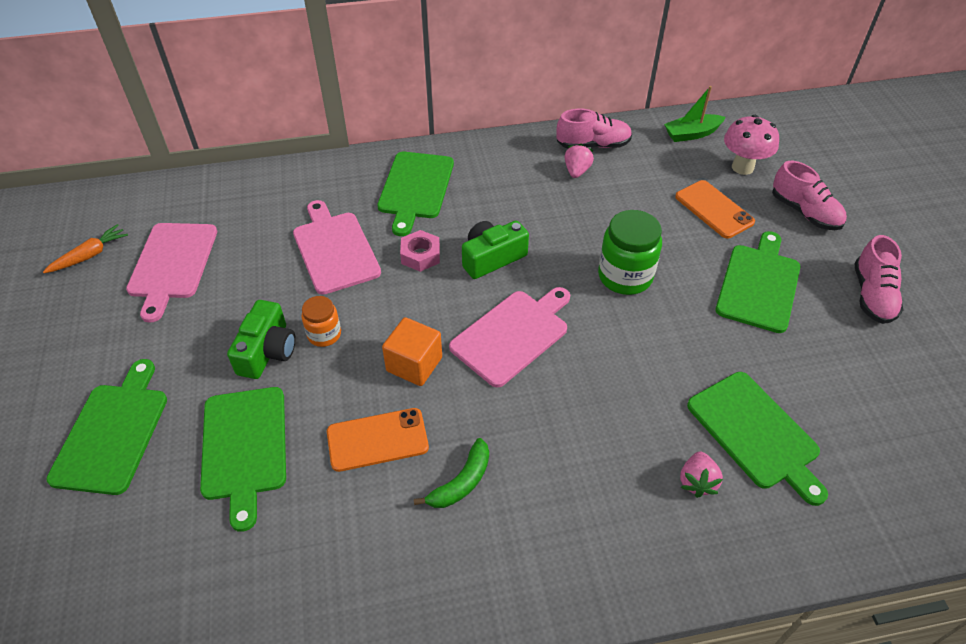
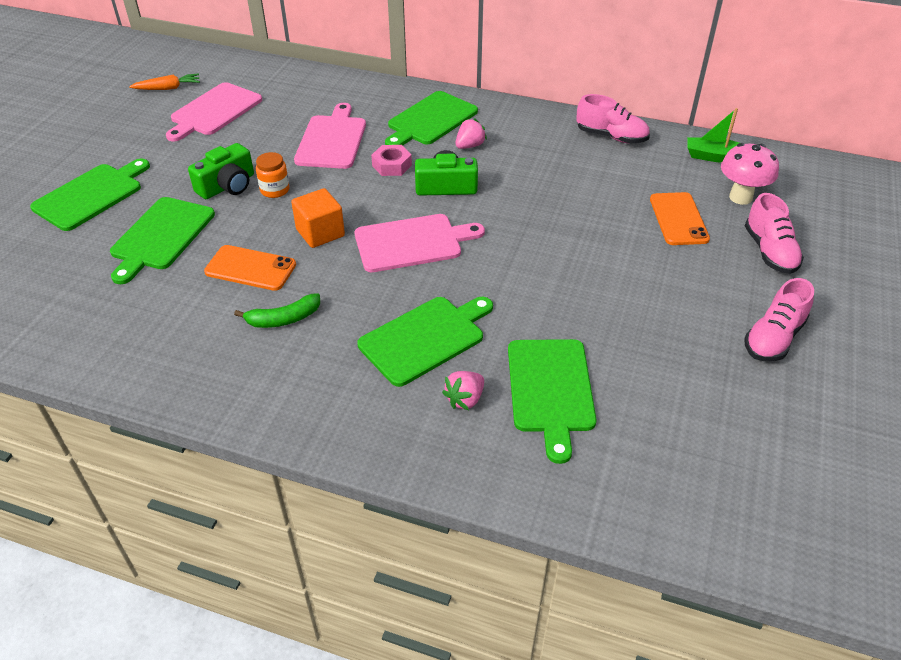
camera: 30 degrees right, 5 degrees down
(576, 171) = (577, 151): pink strawberry -> pink strawberry (469, 146)
(625, 276) = (546, 238): green jar -> none
(759, 284) = (665, 288): green cutting board -> green cutting board (425, 338)

